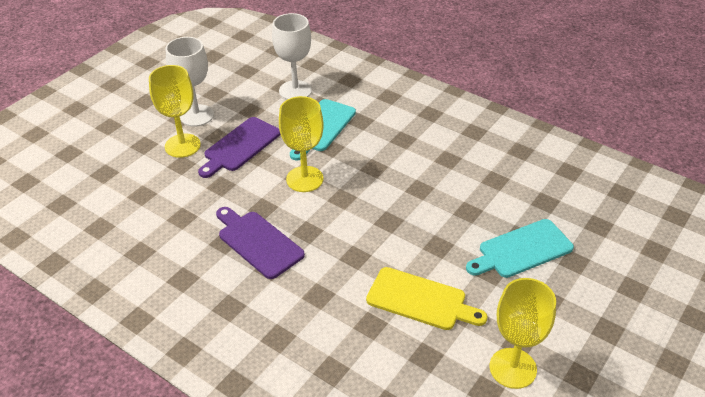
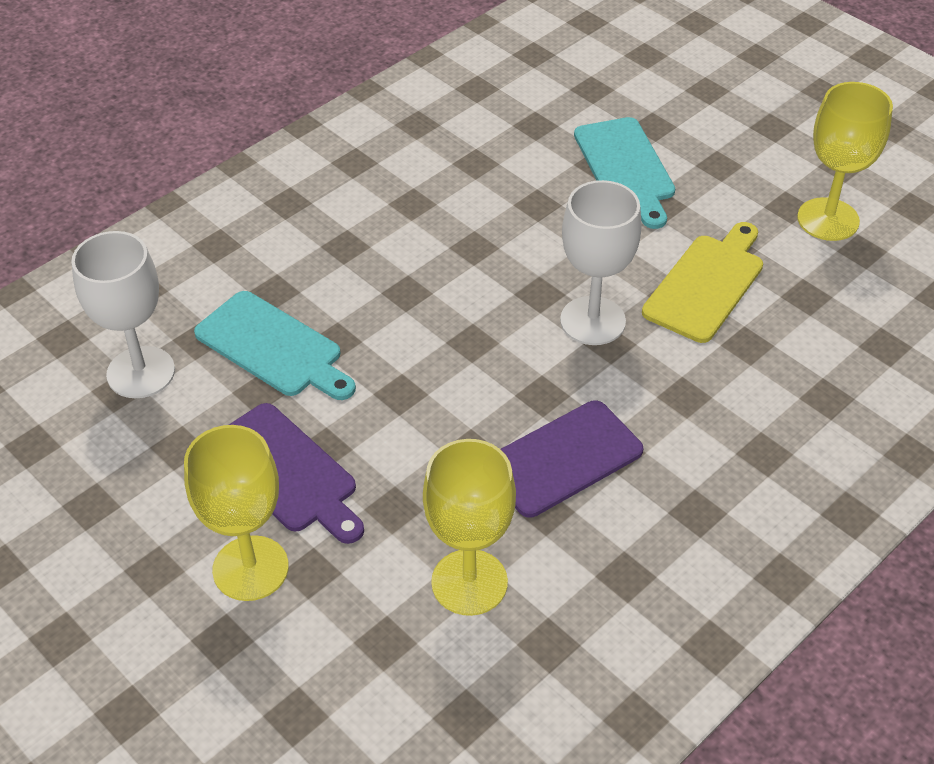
camera: 80 degrees left, 5 degrees up
(196, 115) = (156, 540): white goblet -> white goblet (592, 321)
(304, 179) = (410, 385): yellow goblet -> yellow goblet (469, 582)

